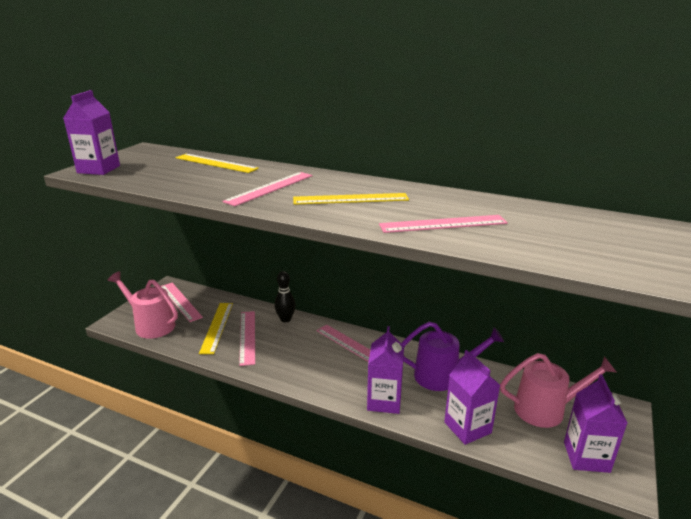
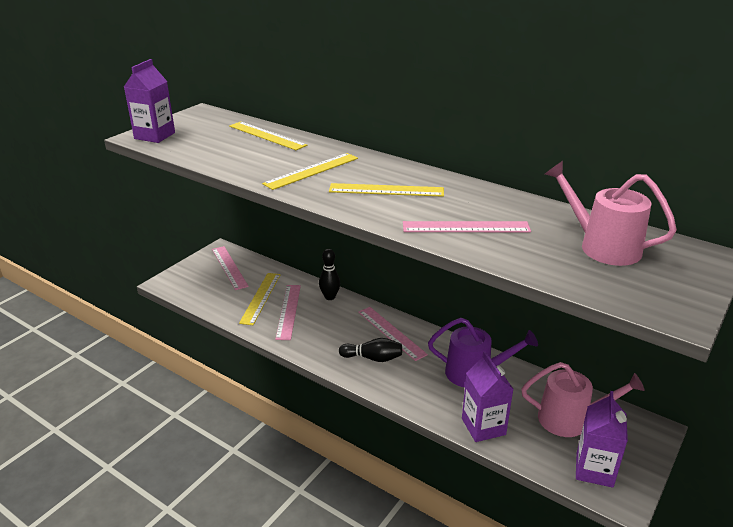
camera: 10 degrees right, 5 degrees up
(151, 325) = (198, 289): pink watering can -> pink watering can (602, 246)
(270, 188) = (312, 171): pink ruler -> yellow ruler
(341, 373) = (373, 358): none -> black bowling pin
(384, 401) = (408, 391): purple carton -> none

